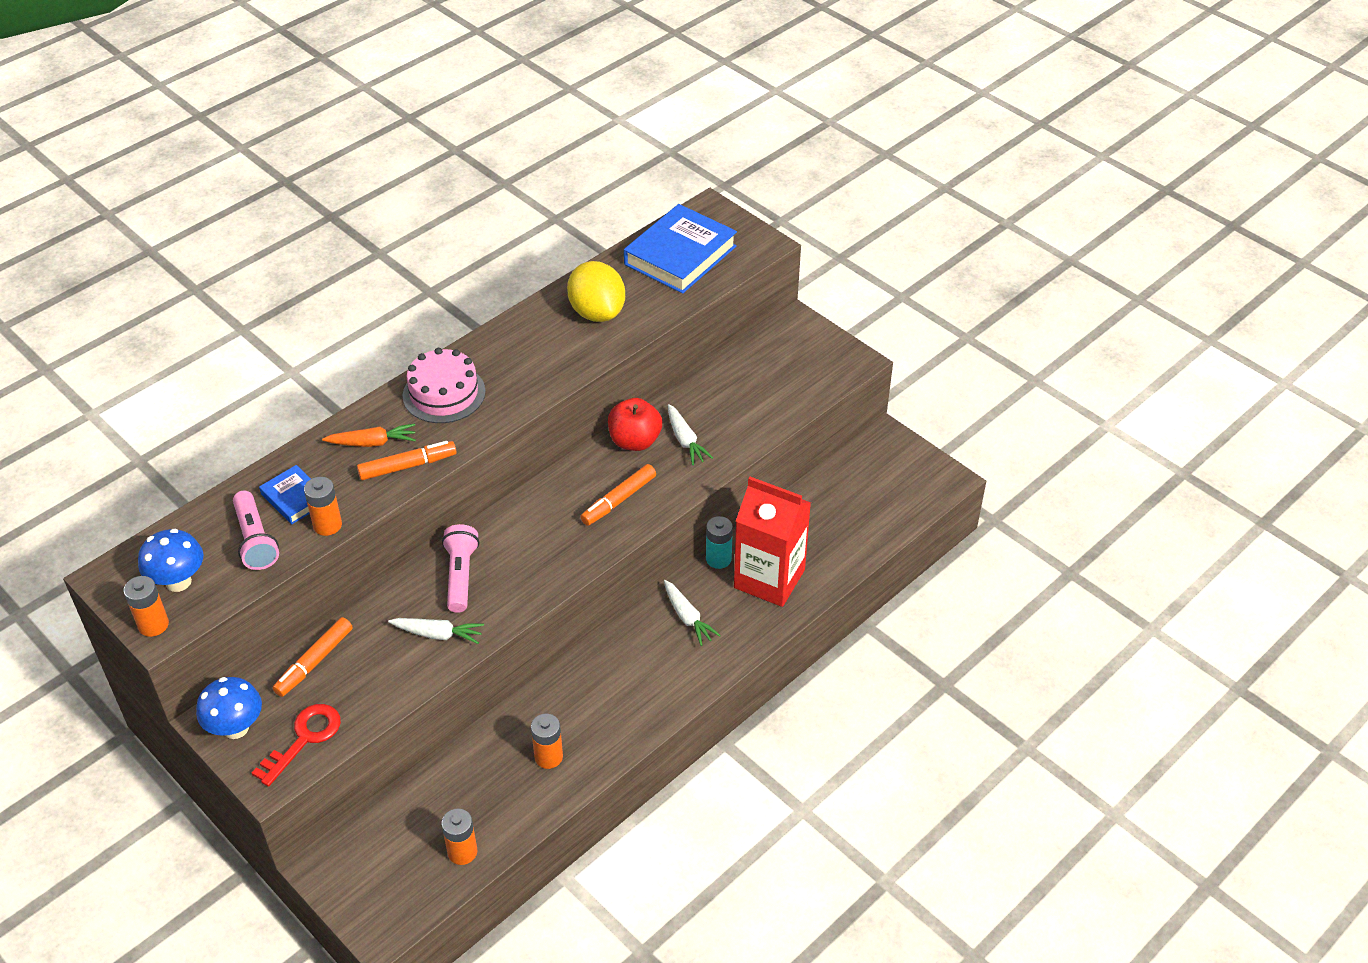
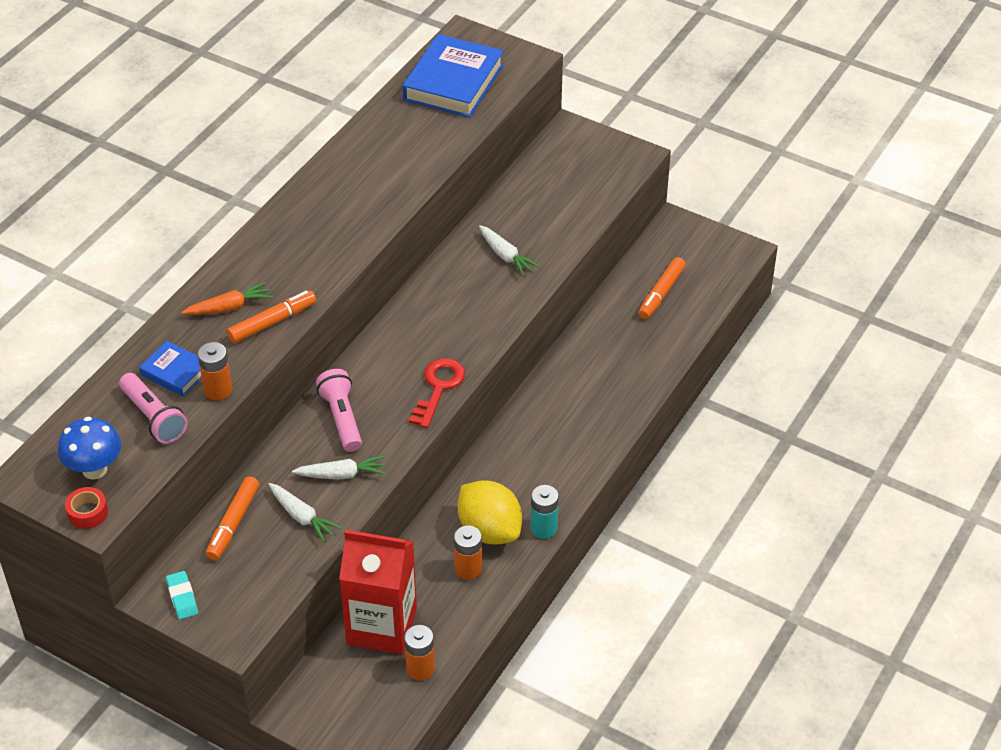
camera: 15 degrees left, 0 degrees up
(153, 625) = (87, 513): orange battery -> red tape
(236, 728) = (182, 597): blue mushroom -> turquoise eraser
(304, 739) = (252, 593): red key -> red key (438, 388)
(444, 393) = (279, 250): pink cake -> none
(597, 312) = (395, 149): yellow lemon -> yellow lemon (489, 530)
(618, 500) = (464, 321): orange marker -> orange marker (661, 293)
(635, 441) = (458, 265): red apple -> none
(687, 617) = (550, 420): white carrot -> white carrot (302, 517)
(718, 559) = (559, 362): turquoise battery -> turquoise battery (543, 528)
(769, 579) = (612, 370): red carton -> red carton (382, 626)

